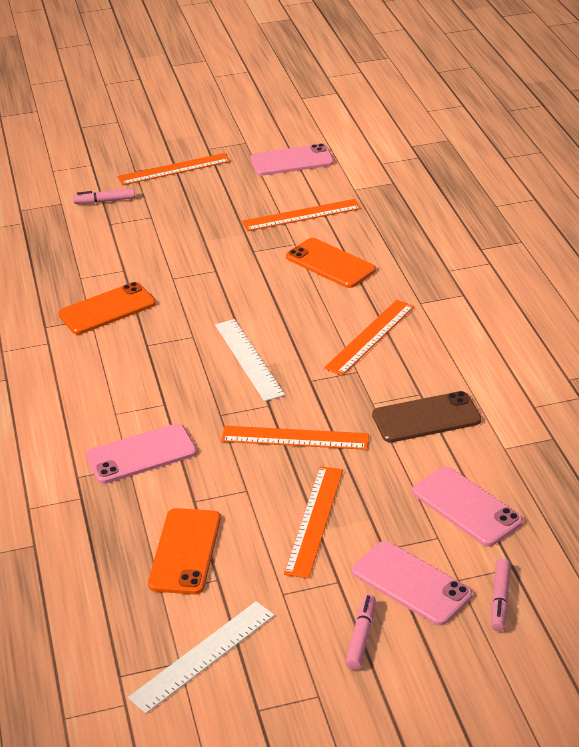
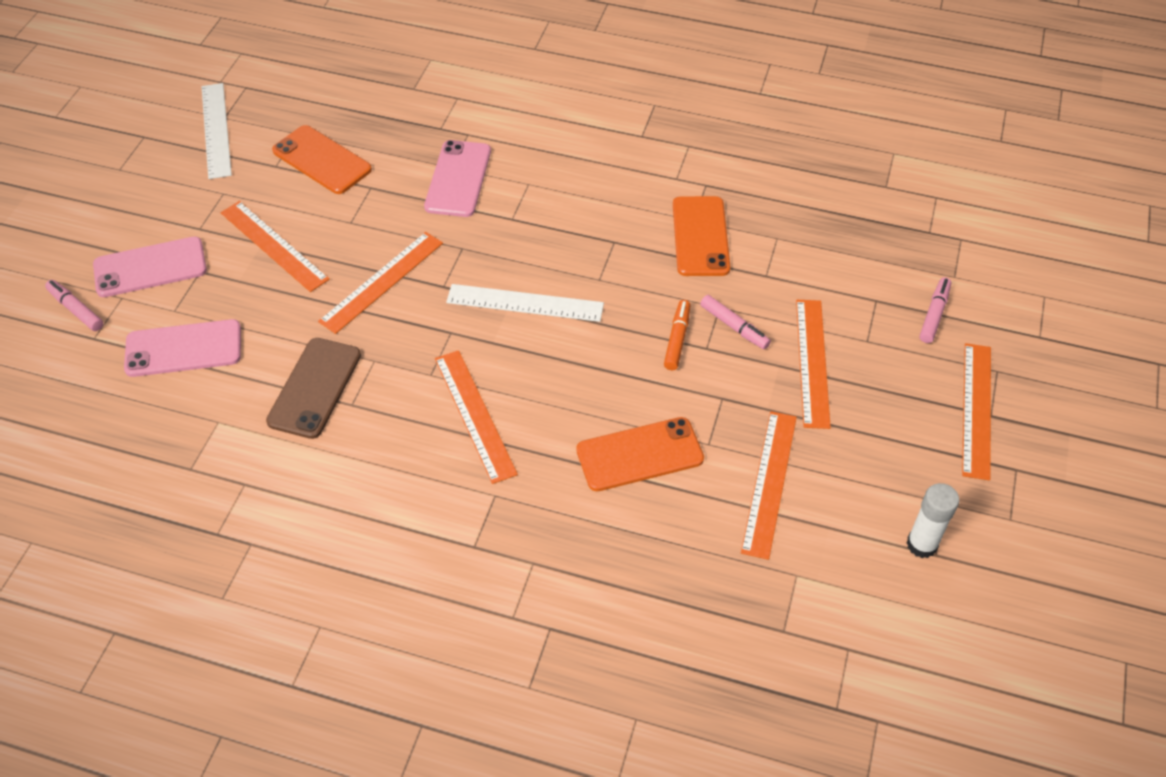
camera: 120 degrees right, 15 degrees up
(189, 229) = (812, 362): none -> orange ruler
(219, 284) = (677, 339): none -> orange marker
(292, 161) = (921, 544): pink phone -> white glue stick
(361, 636) = (138, 214): pink marker -> pink marker (734, 327)

